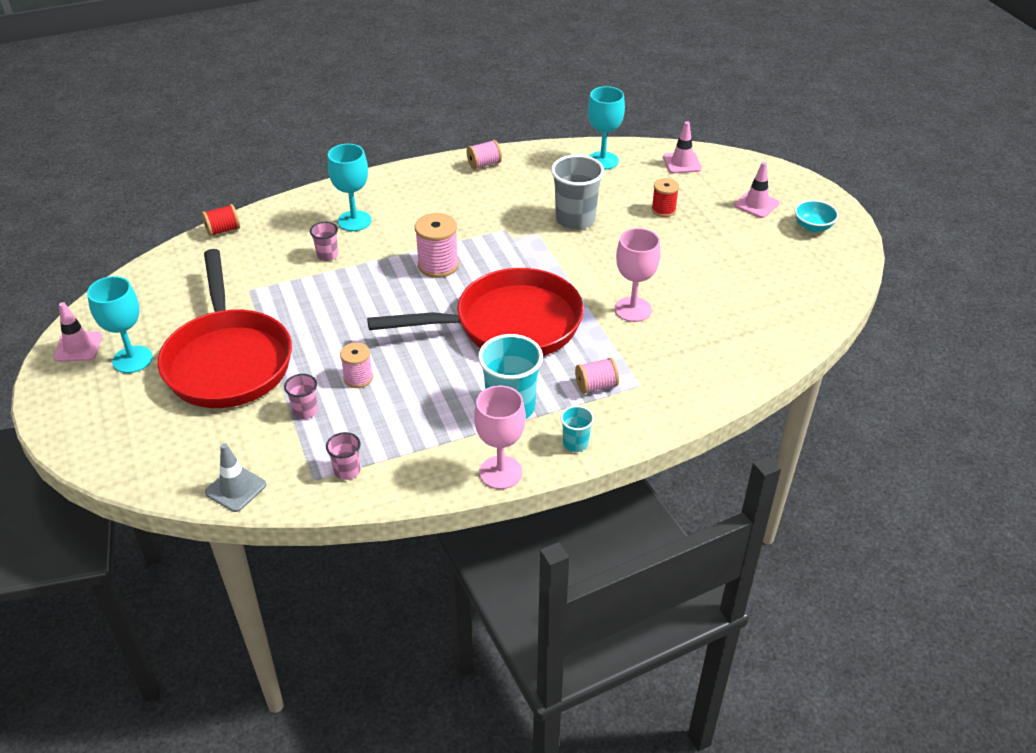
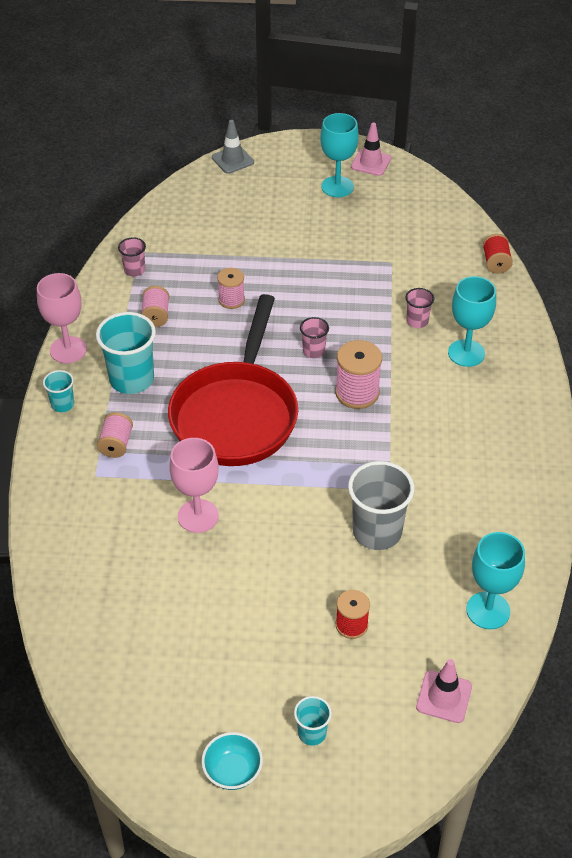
camera: 115 degrees right, 5 degrees up
(228, 361) = (302, 234): red pan -> none
(236, 489) = (159, 214): grey traffic cone -> grey traffic cone (232, 160)
(305, 411) = (214, 263): pink cup -> pink cup (313, 351)
(484, 164) = (530, 490): pink spool -> pink spool (156, 316)
(756, 204) = (312, 733): pink traffic cone -> turquoise cup

